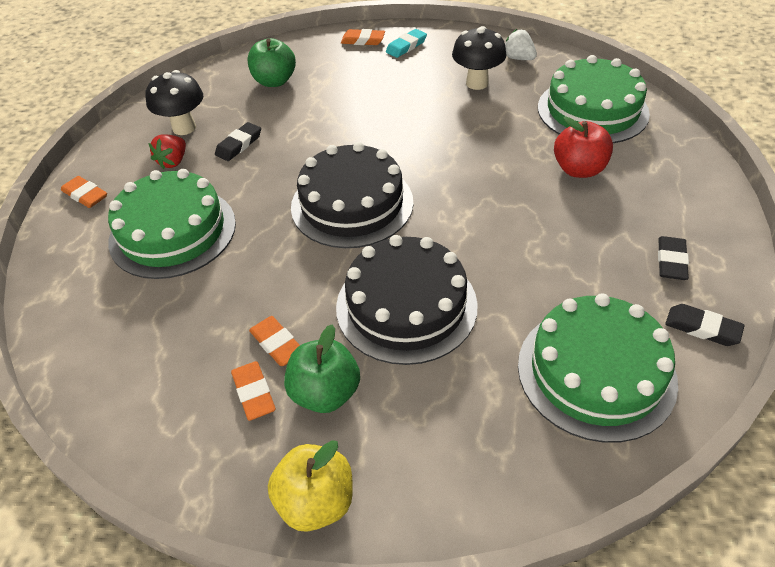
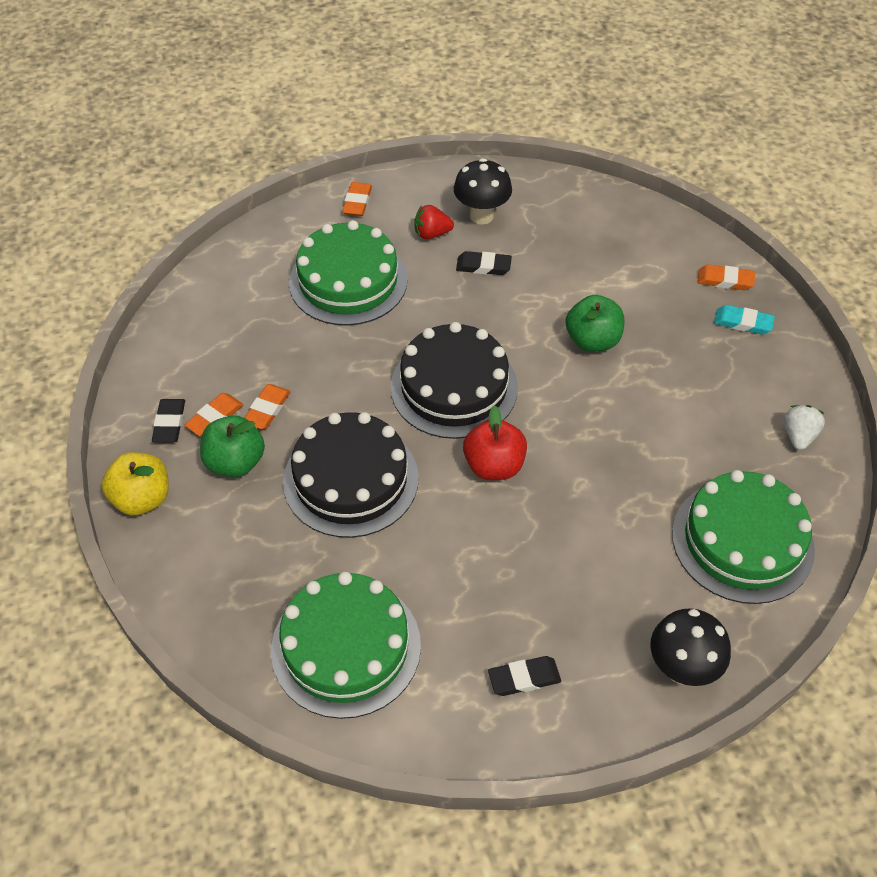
camera: 60 degrees right, 5 degrees up
(274, 81) = (597, 243): green apple -> green apple (592, 340)
(363, 40) = (725, 280): orange eraser -> orange eraser turned 60 degrees counterclockwise
(477, 83) = (717, 413): black mushroom -> black mushroom (681, 669)
(579, 169) = (622, 557): red apple -> red apple (494, 466)
(702, 328) = (443, 724): black eraser -> black eraser (169, 423)

